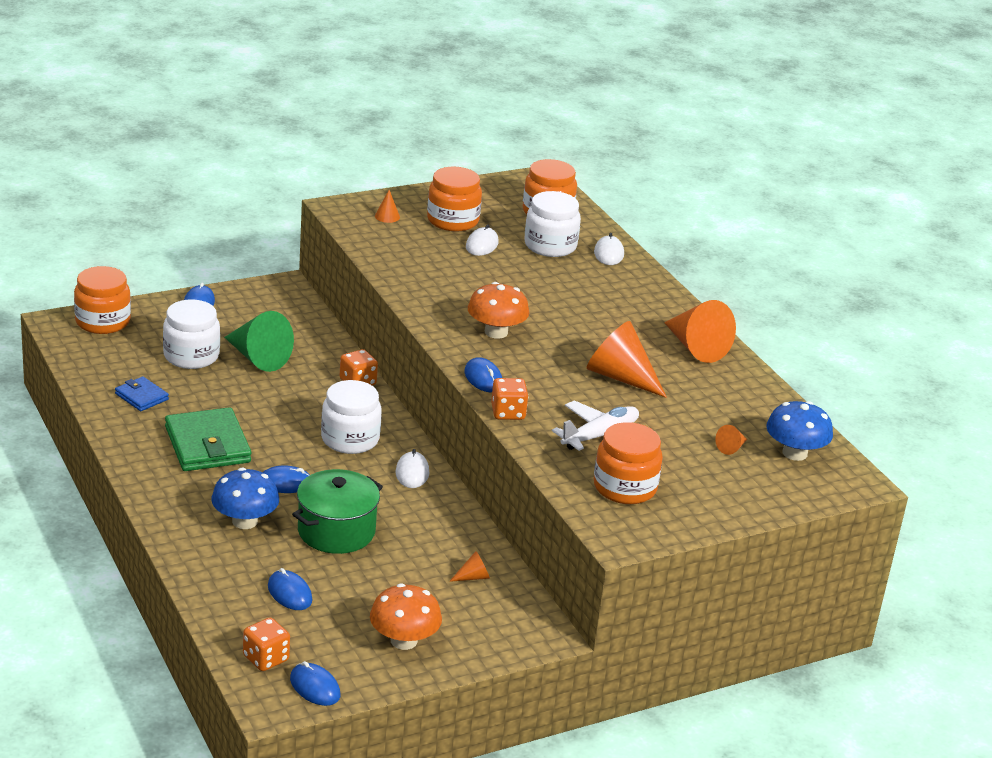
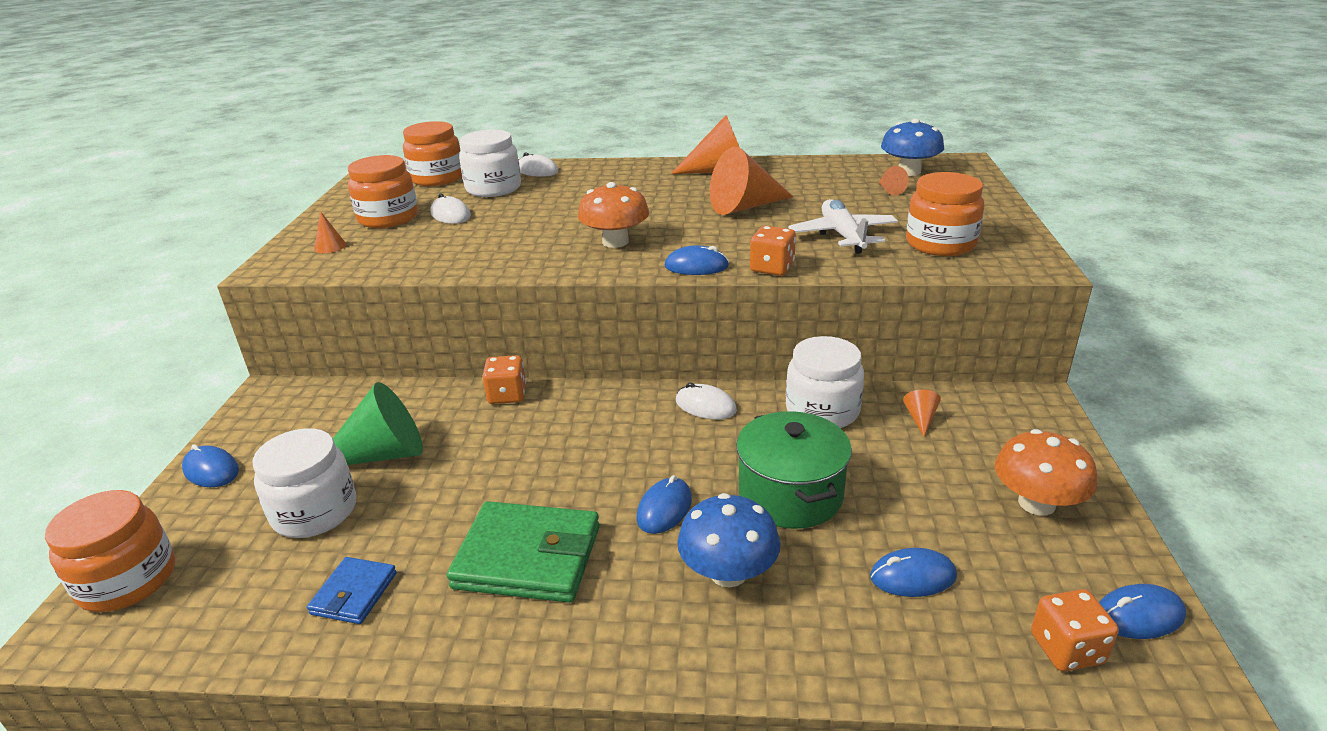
camera: 55 degrees left, 0 degrees up
(141, 396) = (354, 593): blue wallet -> blue wallet turned 60 degrees counterclockwise
(350, 439) = (610, 431): white jar -> white jar (822, 411)

